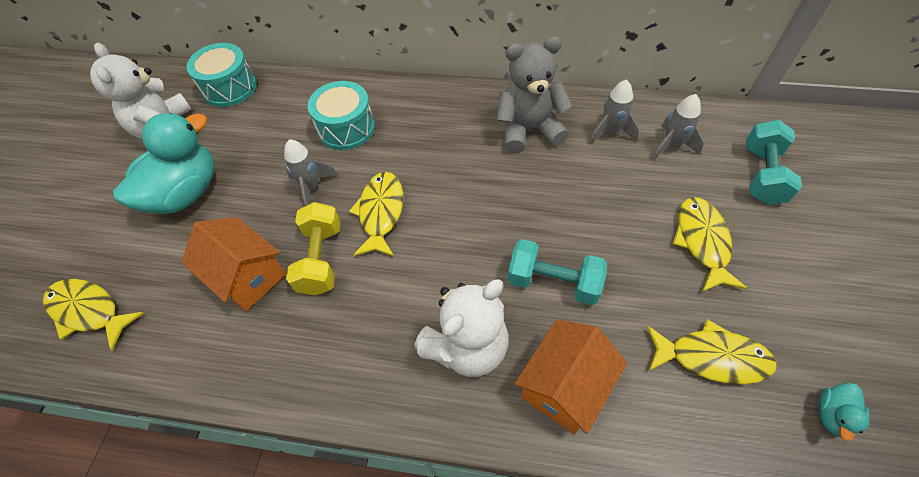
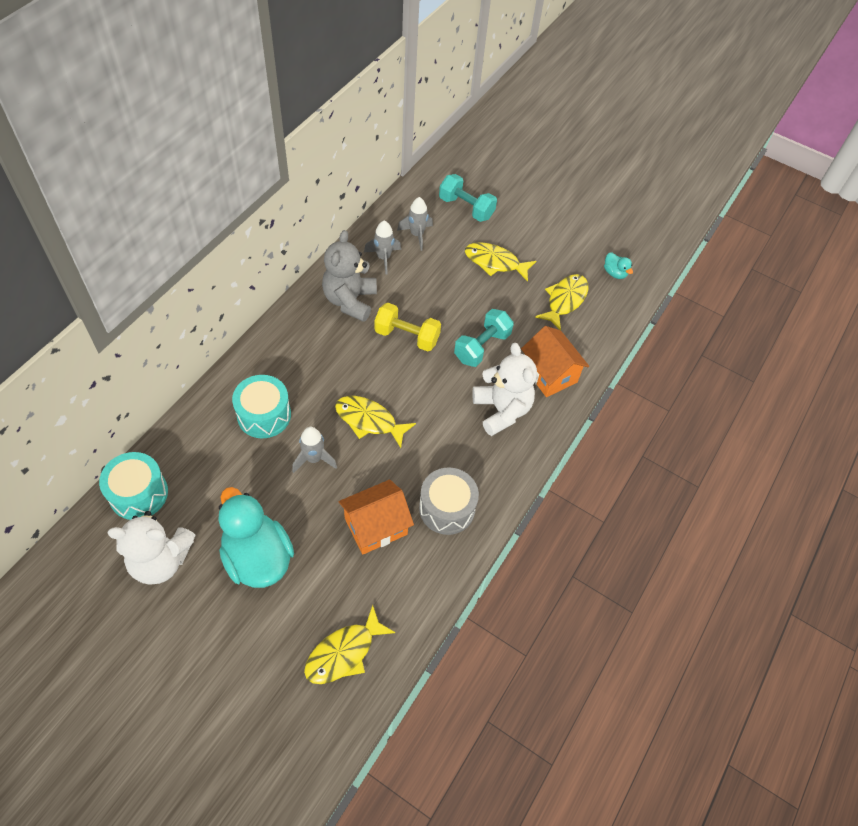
camera: 75 degrees left, 0 degrees up
(293, 340) = (447, 508): none -> grey drum
(321, 259) = (388, 472): yellow dumbbell -> yellow dumbbell (407, 336)

